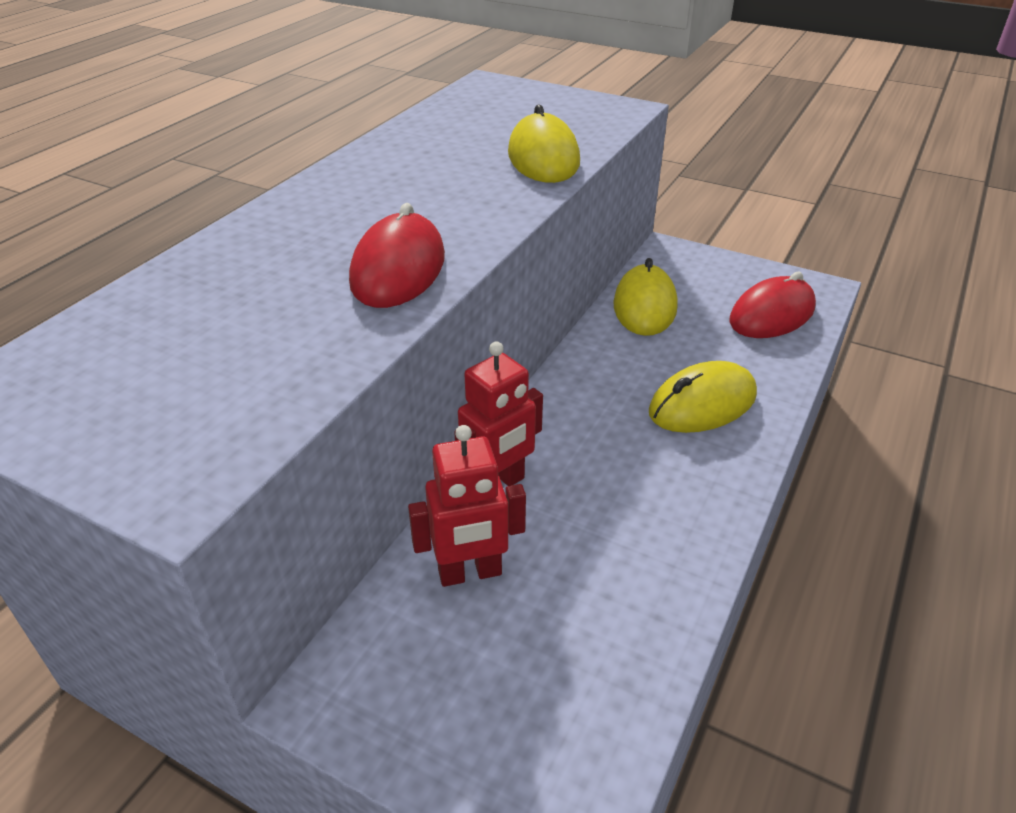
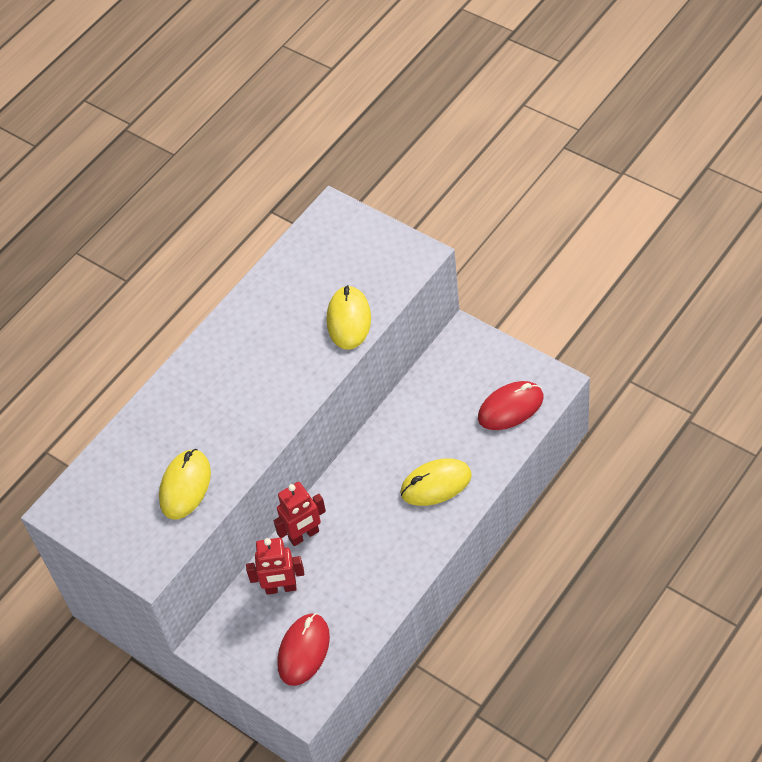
camera: 15 degrees right, 15 degrees up
(398, 269) = (247, 430): red mouse -> red mouse (304, 651)
(645, 306) = (427, 394): yellow mouse -> yellow mouse (185, 486)

